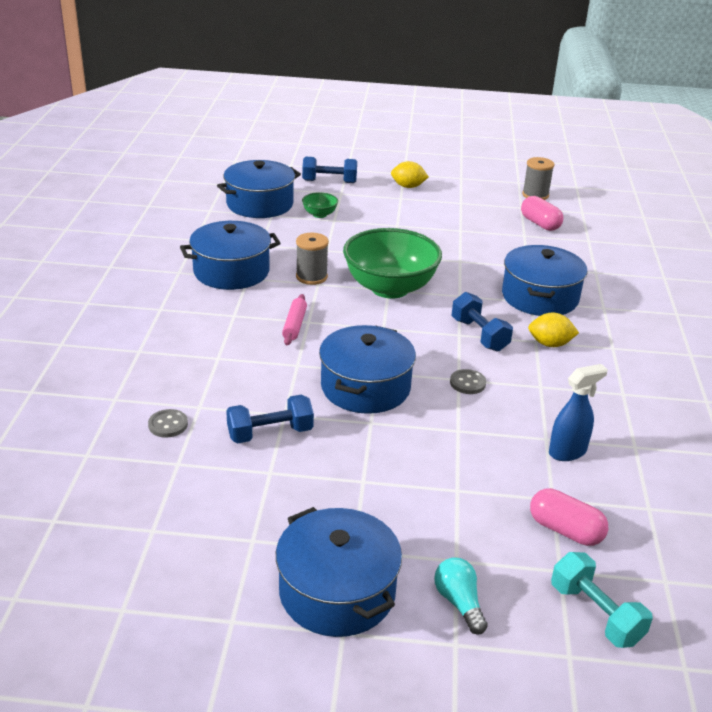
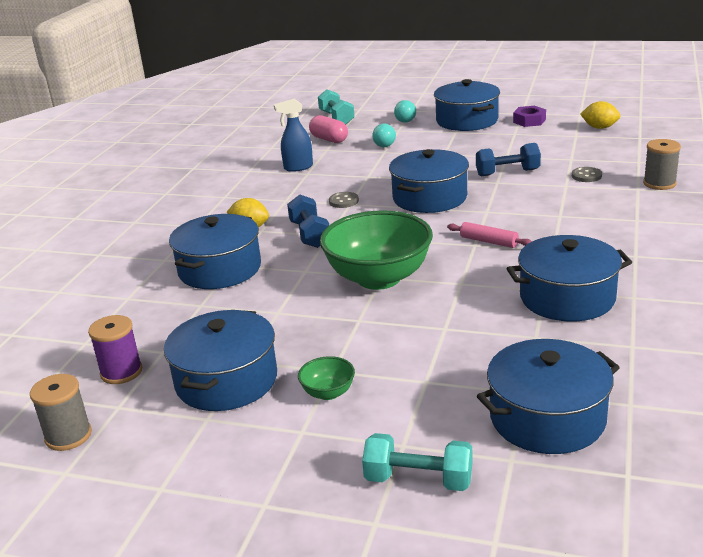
camera: 165 degrees left, 5 degrees down
(221, 586) = (529, 121): none -> purple nut
(294, 325) = (489, 241): pink rolling pin -> pink rolling pin turned 75 degrees counterclockwise
(311, 277) = (467, 291): grey spool -> grey spool (659, 183)
(319, 214) = (447, 393): green bowl -> green bowl (328, 393)
(329, 181) = (418, 480): blue dumbbell -> turquoise dumbbell
(408, 187) = (275, 462): yellow lemon -> yellow lemon (599, 127)
(464, 220) = (226, 380): none -> blue pot
(464, 514) = (385, 143): none -> turquoise light bulb
(540, 224) = (121, 372): pink capsule -> purple spool

